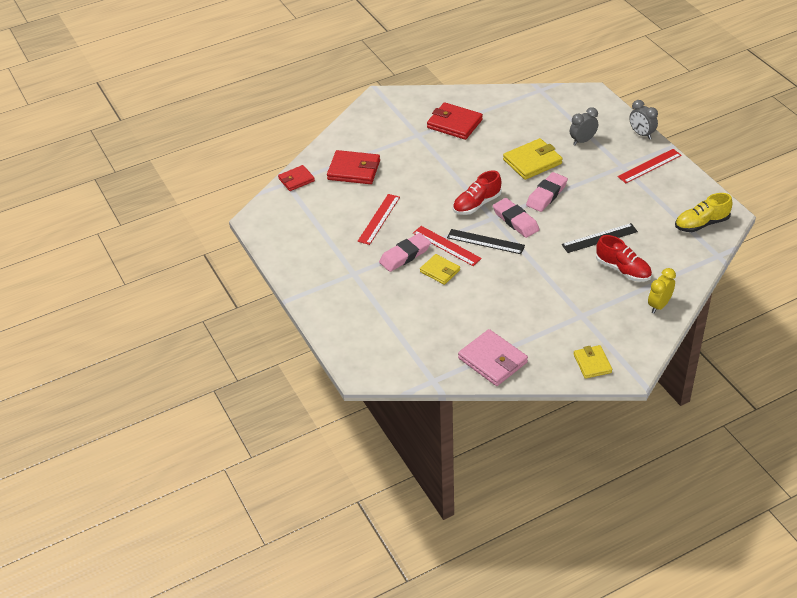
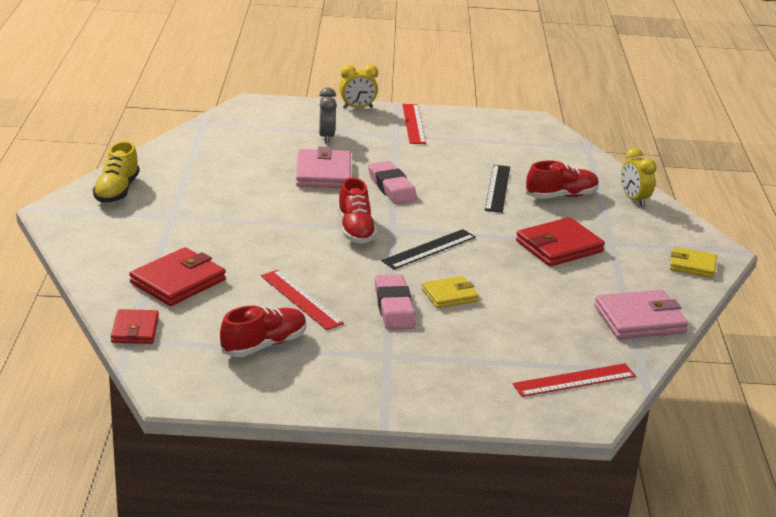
camera: 65 degrees left, 15 degrees down
(322, 227) = (264, 345): none -> red shoe
(446, 246) = (408, 274): red ruler -> red ruler (574, 380)
(454, 124) = (187, 188): red wallet -> red wallet (559, 246)
(515, 221) = (414, 219): pink eraser -> none
(532, 162) = (323, 173): yellow wallet -> pink wallet
(641, 134) = (357, 108): grey clock -> yellow clock
(701, 224) = (533, 136): yellow shoe -> yellow shoe (117, 191)

